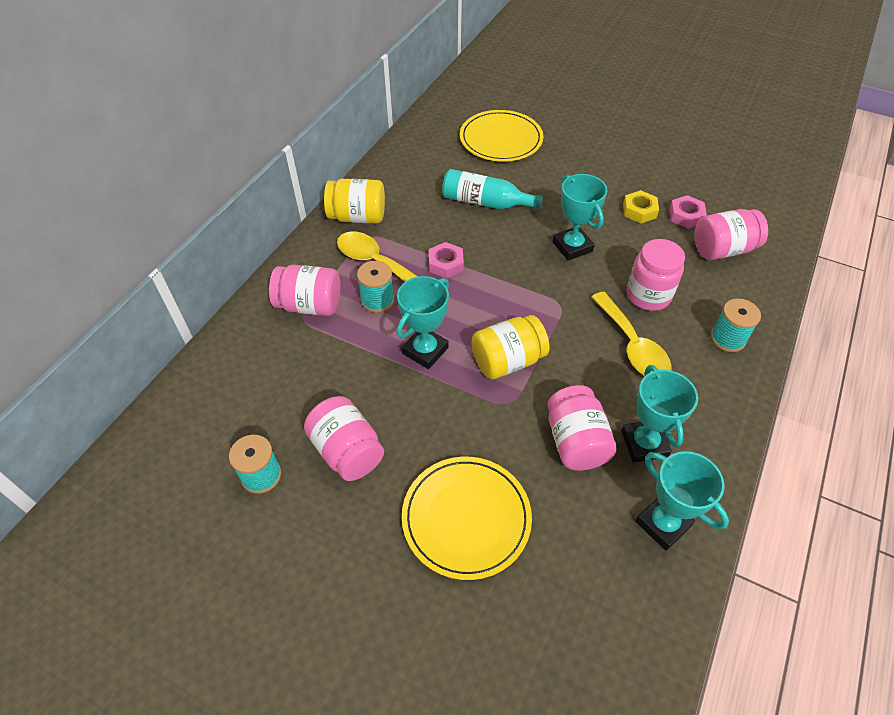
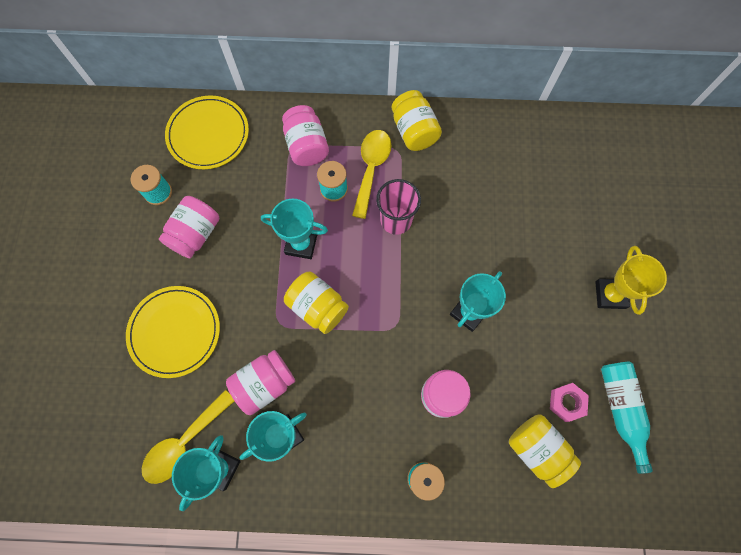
camera: 65 degrees right, 20 degrees up
(446, 264) = (396, 220): pink nut -> pink cup
(485, 202) = (486, 220): turquoise bottle -> turquoise bottle (621, 409)
(501, 139) = (581, 198): yellow plate -> yellow plate (208, 134)
(599, 156) = (610, 295): none -> yellow trophy
(632, 345) = (377, 399): yellow spoon -> yellow spoon (184, 442)
(639, 211) = (549, 356): yellow nut -> none
(722, 249) = (537, 449): pink jar -> yellow jar

